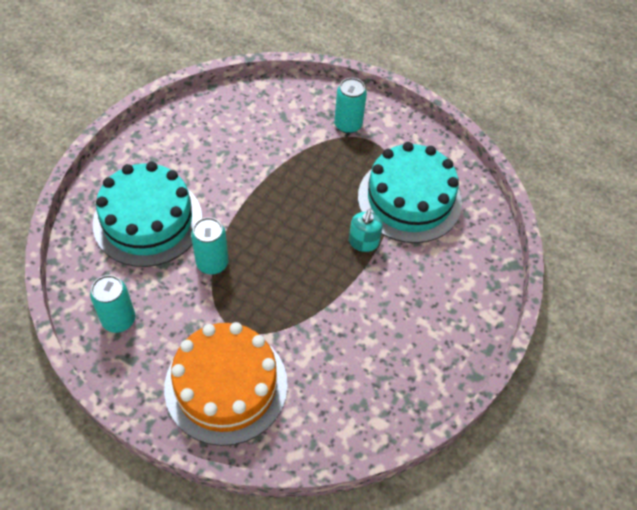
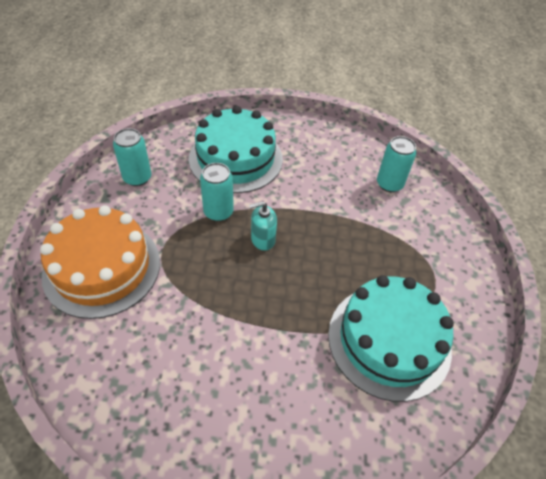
camera: 65 degrees right, 5 degrees down
(348, 125) = (437, 251): turquoise can -> turquoise can (389, 184)
(363, 242) = (308, 317): turquoise soap dispenser -> turquoise soap dispenser (262, 239)

